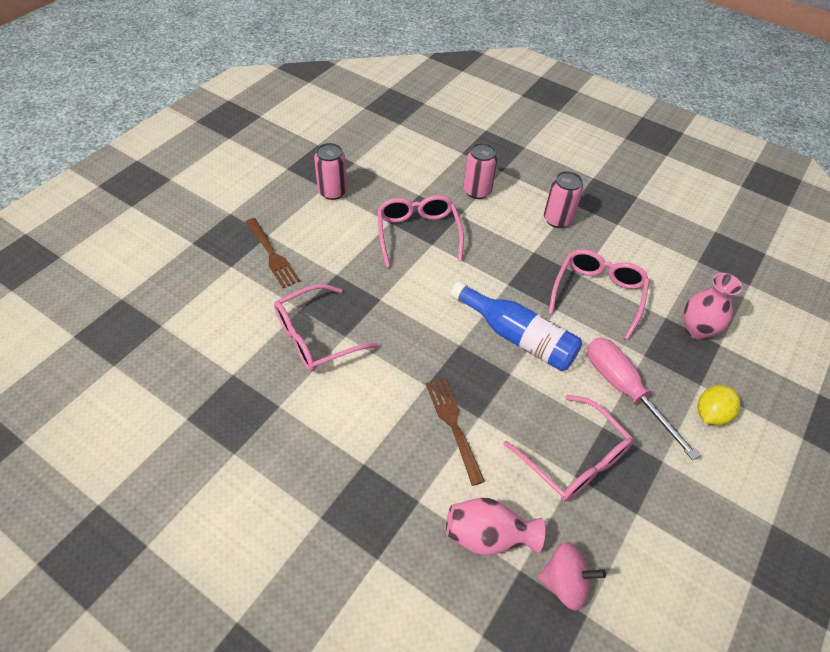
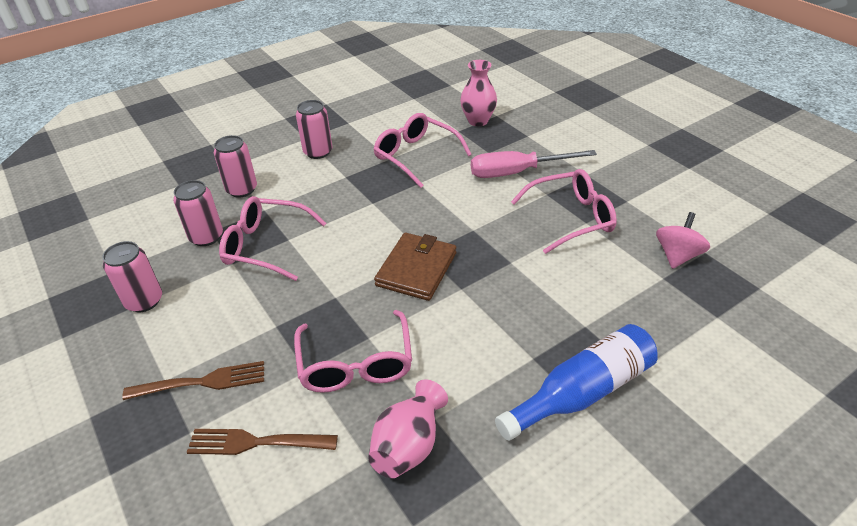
camera: 65 degrees left, 10 degrees down
(411, 195) = (206, 237): none -> pink can
(436, 344) = (416, 269): none -> brown wallet
(453, 425) = (512, 281): brown fork -> brown fork (256, 442)
(488, 536) = (629, 288): pink vase -> pink vase (409, 444)
(517, 337) = (435, 214): blue bottle -> blue bottle (582, 392)
(711, 414) = (554, 140): yellow lemon -> none

